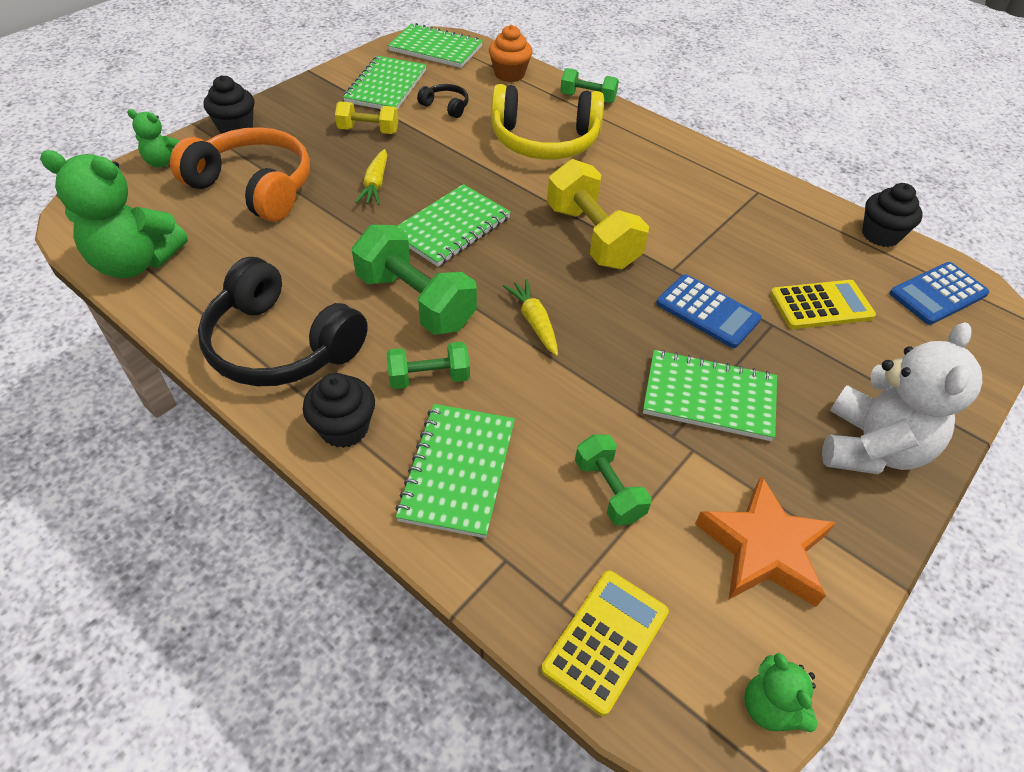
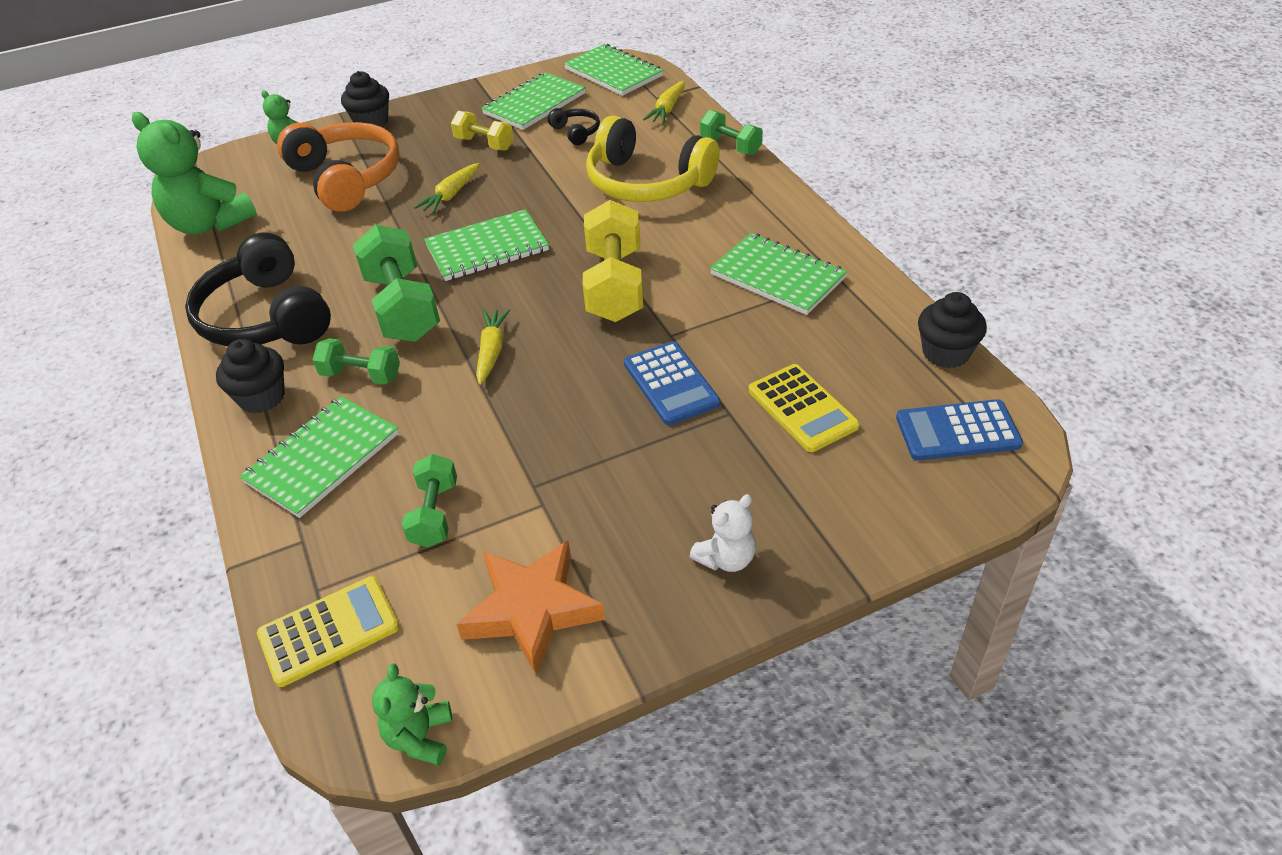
camera: 30 degrees right, 5 degrees down
(509, 74) = (667, 109): orange cupcake -> yellow carrot
(709, 397) = (600, 463): green notebook -> green notebook (777, 276)
(821, 305) = (802, 408): yellow calculator -> yellow calculator turned 45 degrees clockwise
(871, 448) = (726, 558): white teddy bear -> white teddy bear, size x0.51

